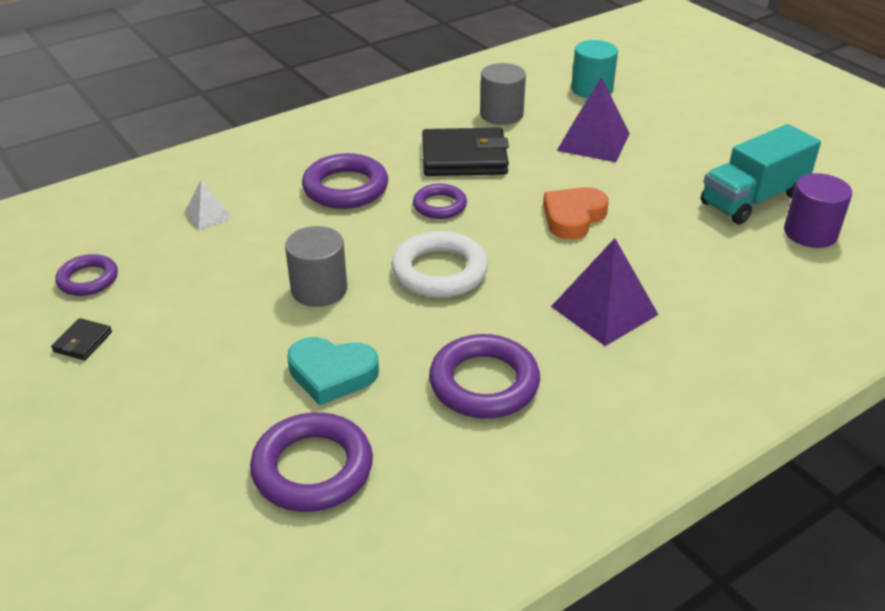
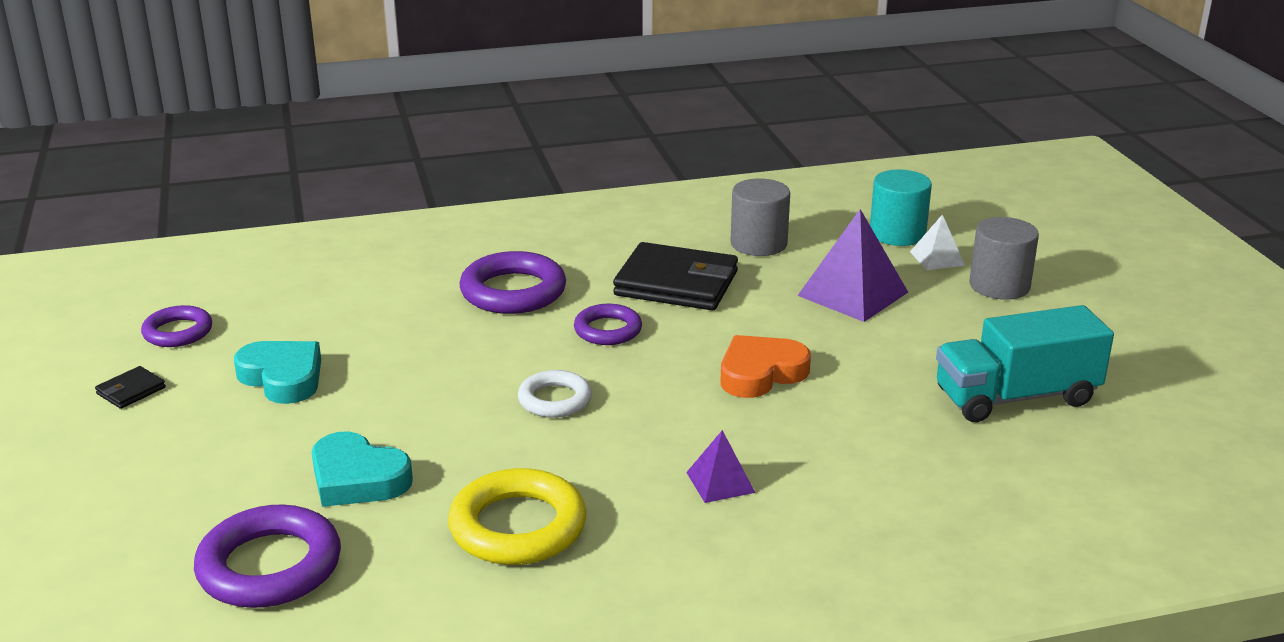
camera: 20 degrees right, 10 degrees down
(208, 215) = (343, 292): white pyramid -> white pyramid (937, 258)
(209, 301) = (283, 378): none -> turquoise heart
(319, 289) = (406, 391): grey cylinder -> grey cylinder (999, 286)
(439, 271) = (555, 400): white ring -> white ring, size x0.61
(484, 383) = (518, 526): purple ring -> yellow ring
(604, 310) = (720, 482): purple pyramid -> purple pyramid, size x0.54
(810, 233) = (1065, 452): purple cylinder -> none

